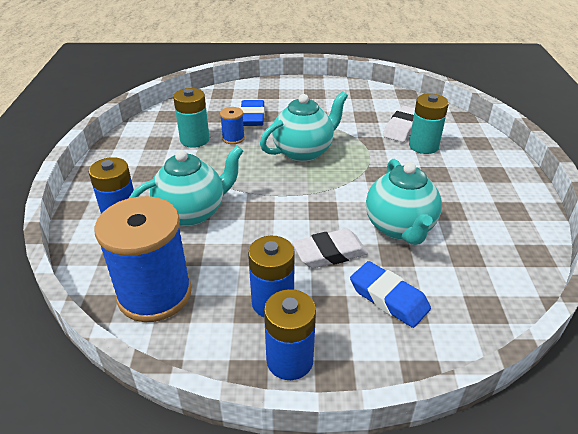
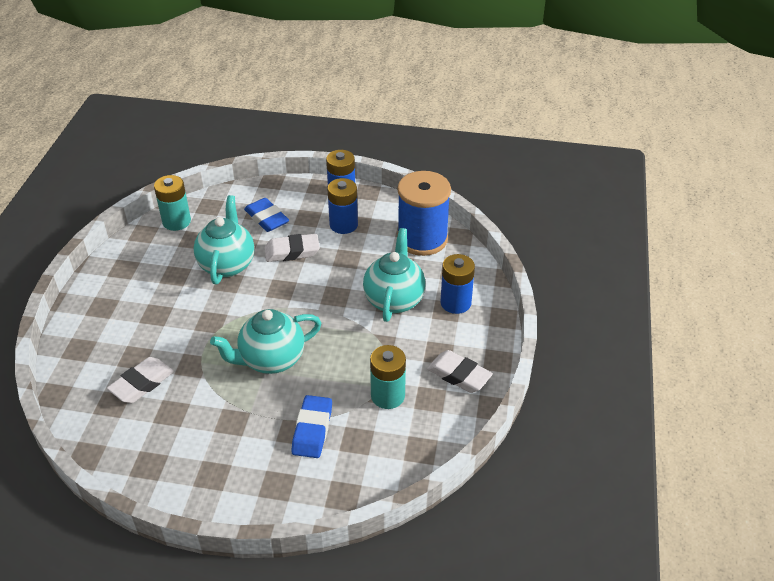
camera: 170 degrees left, 5 degrees up
(130, 158) = (459, 375): none -> white eraser
(192, 212) = (394, 299): turquoise teapot -> turquoise teapot turned 120 degrees clockwise
(233, 138) = (343, 392): blue spool -> none
(423, 146) = (140, 351): turquoise battery -> turquoise battery (176, 221)

